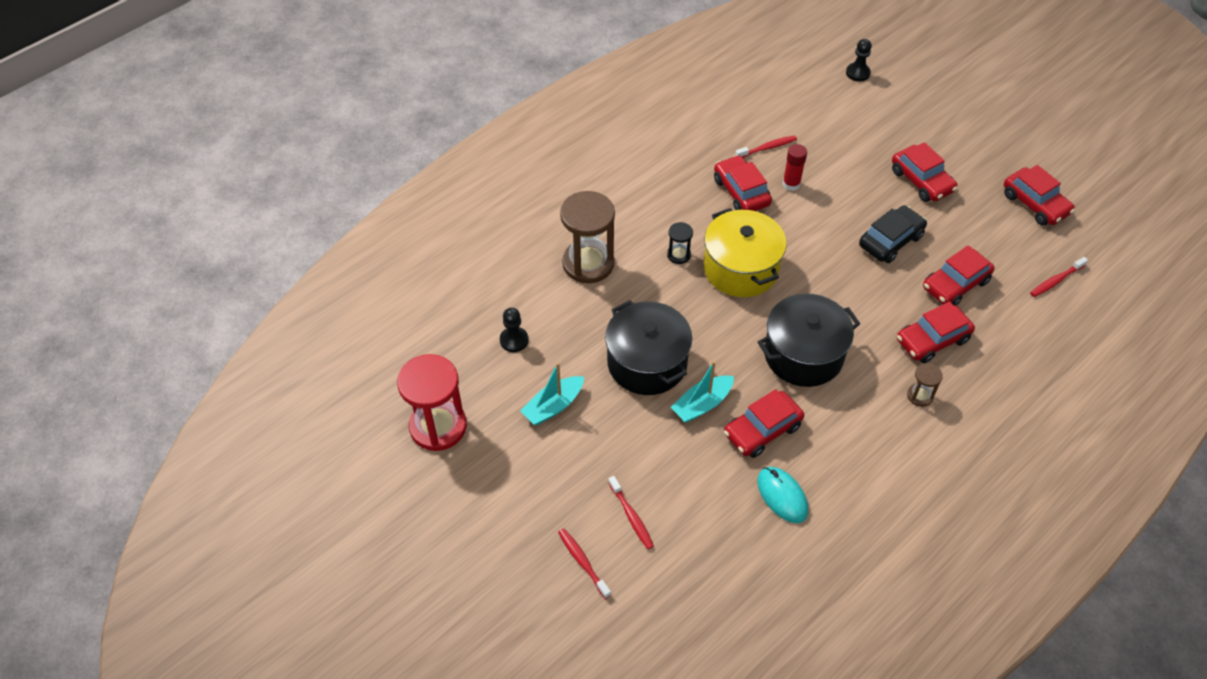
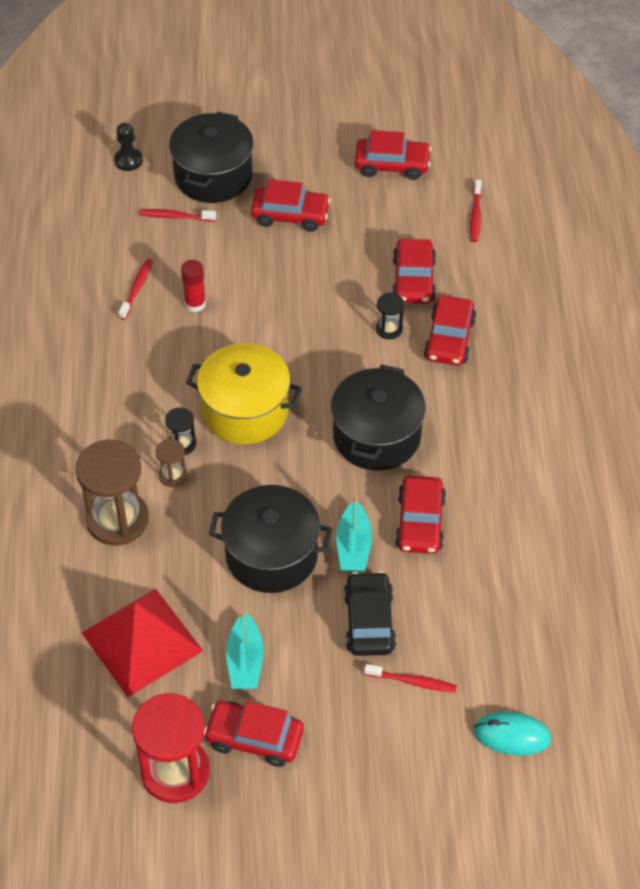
camera: 50 degrees left, 0 degrees up
(514, 340) = (142, 641): black pawn -> red pyramid
(583, 562) = (423, 751): red toothbrush -> red toothbrush (176, 217)
(741, 192) = (164, 345): red car -> red car (254, 738)
(782, 496) = (493, 557): turquoise mouse -> turquoise mouse (512, 735)
(890, 241) = (327, 285): black car -> black car (369, 621)
(898, 299) = (389, 329): none -> black hourglass
(901, 120) = (213, 175): none -> black pot
(920, 396) = (491, 390): brown hourglass -> brown hourglass (173, 475)

